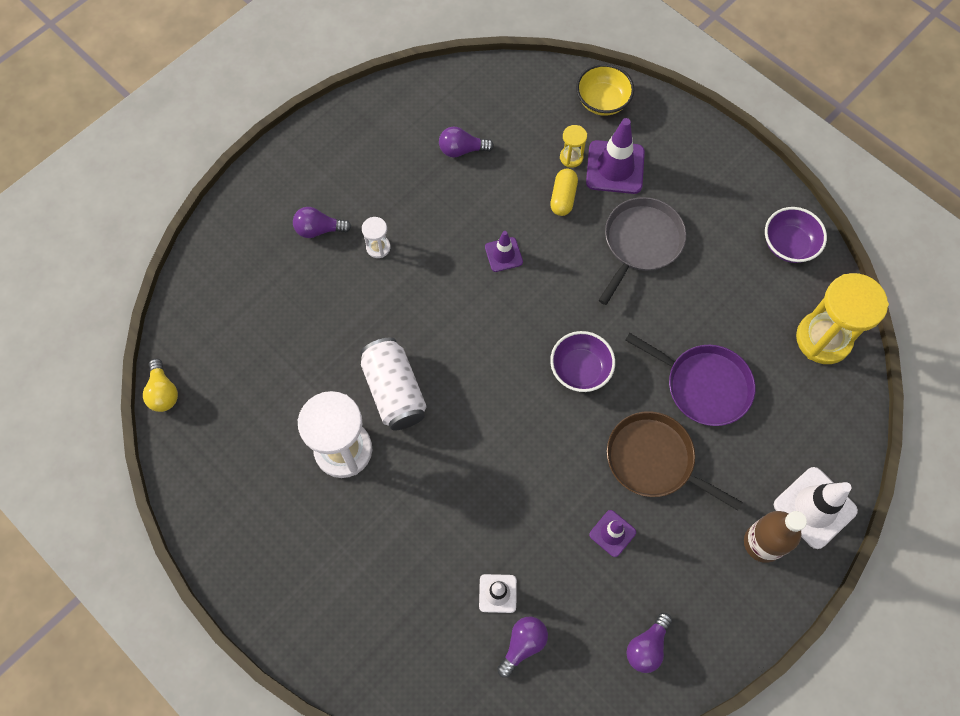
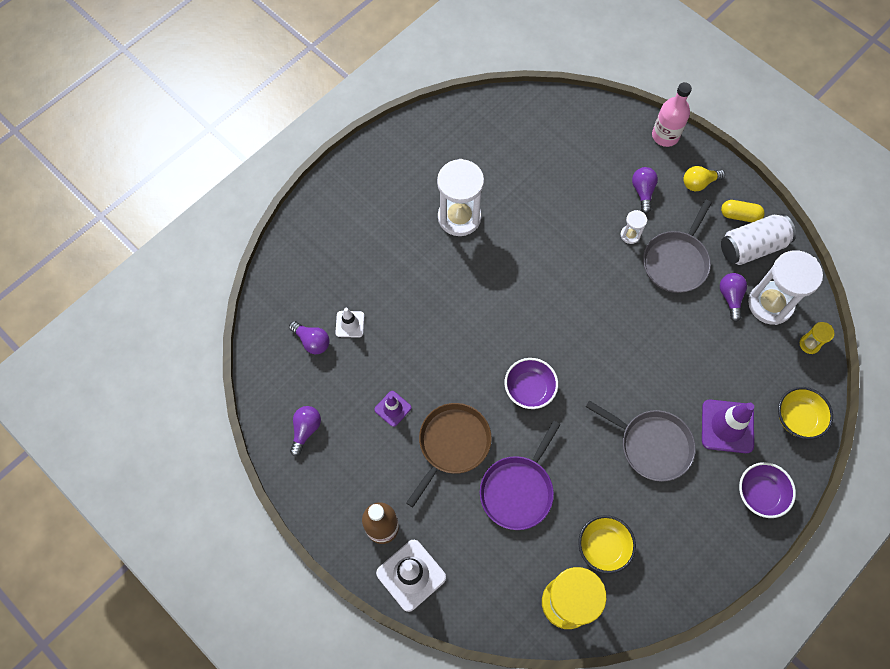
camera: 90 degrees right, 0 degrees up
(163, 392) = (502, 99): yellow light bulb -> yellow light bulb (699, 183)
(241, 199) = (665, 136): none -> pink bottle
(394, 391) = (506, 250): white can -> white can (752, 247)
(415, 200) = (676, 261): none -> grey pan
(470, 112) = (770, 304): none -> white hourglass
(503, 254) = (631, 330): purple traffic cone -> none
(563, 197) = (691, 380): yellow capsule -> yellow capsule (739, 215)
(571, 157) = (733, 388): yellow hourglass -> yellow hourglass (809, 344)
(647, 646) = (306, 430): purple light bulb -> purple light bulb turned 75 degrees clockwise
(759, 299) = (603, 547): none -> yellow bowl
(788, 245) = (661, 581): purple bowl -> purple bowl (760, 494)

